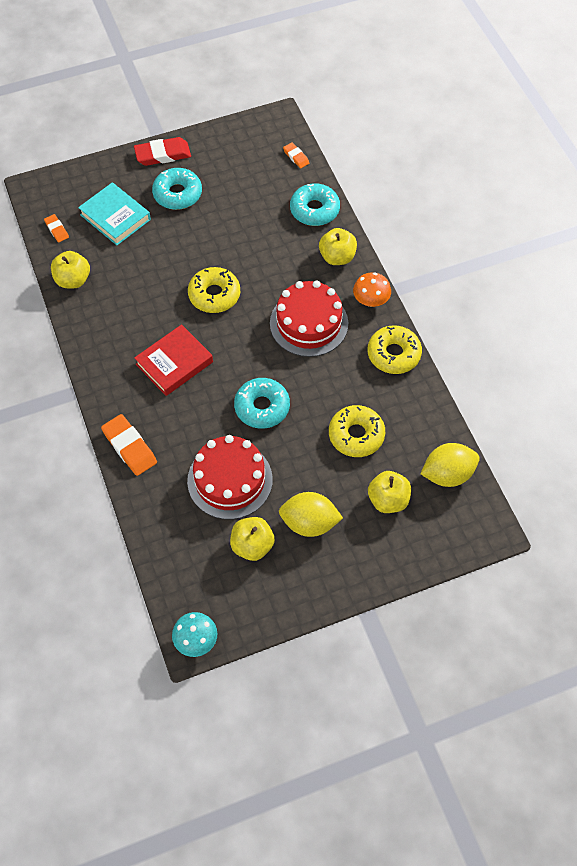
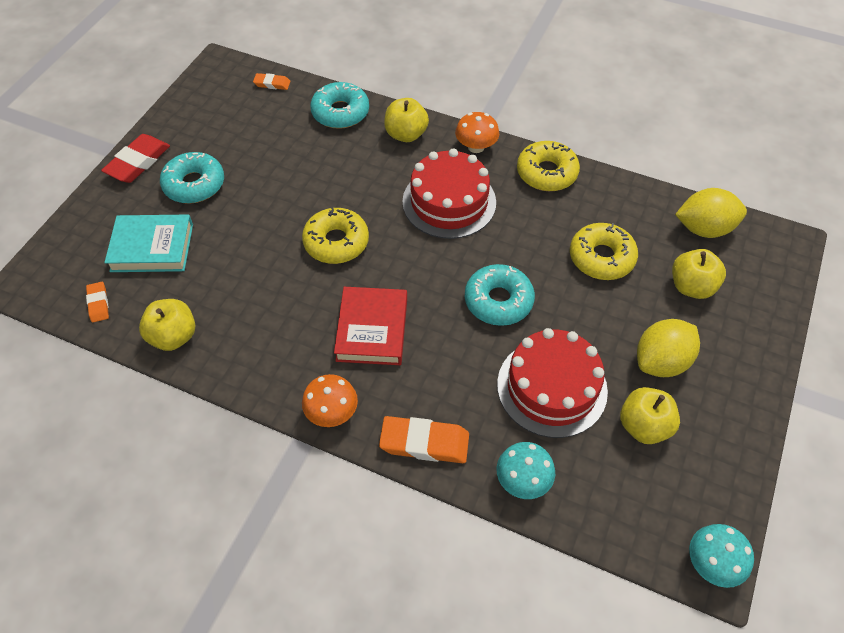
camera: 45 degrees left, 5 degrees down
(57, 230) = (98, 304): orange eraser -> orange eraser turned 60 degrees clockwise
(103, 390) = (332, 412): none -> orange mushroom
(154, 511) = (523, 480): none -> turquoise mushroom
(447, 474) = (704, 228): yellow lemon -> yellow lemon turned 60 degrees clockwise

